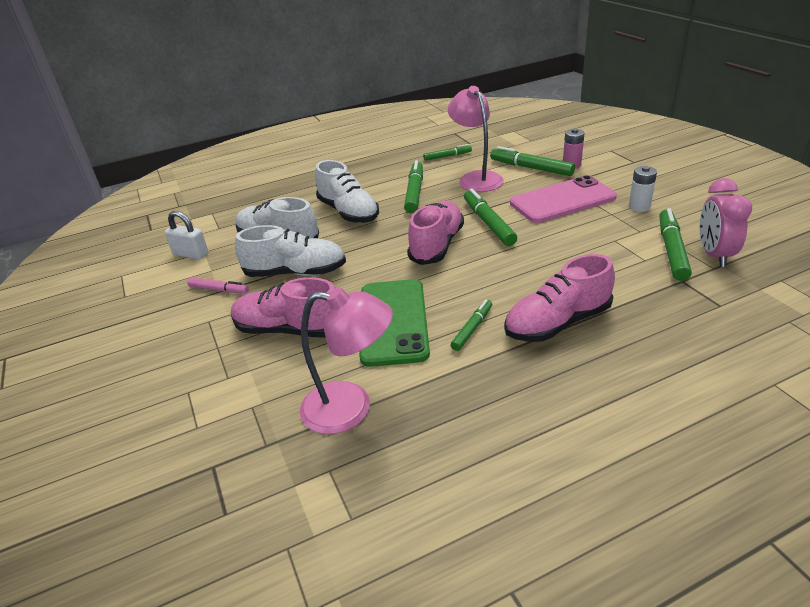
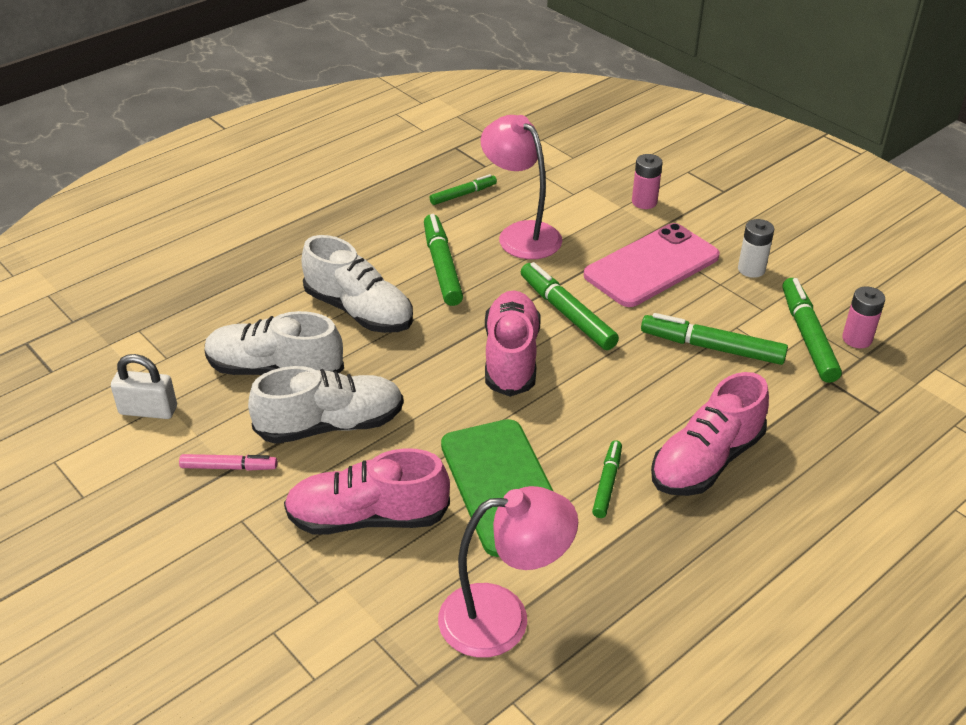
camera: 20 degrees left, 5 degrees up
(531, 168) = (591, 210): green marker -> green marker (712, 347)
(714, 255) = (857, 339): pink clock -> pink battery

